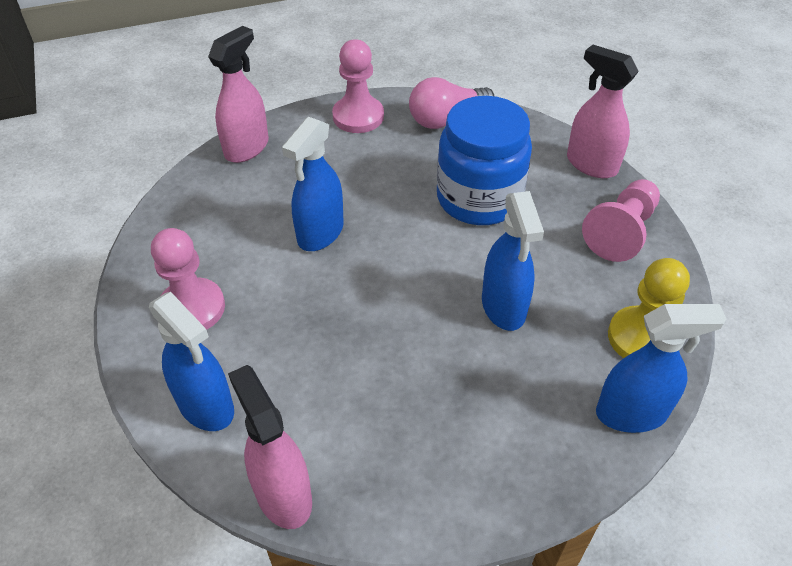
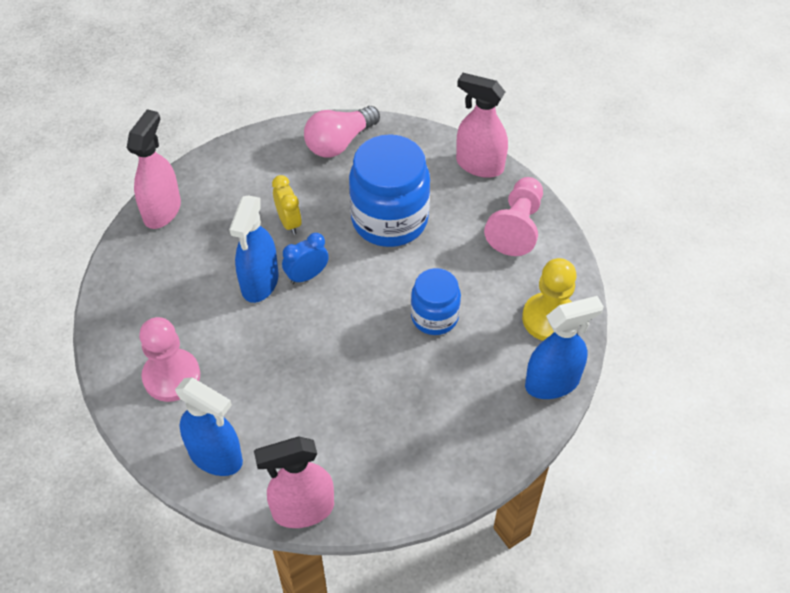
camera: 15 degrees left, 5 degrees up
(283, 494) = (302, 509): pink spray bottle -> pink spray bottle turned 60 degrees counterclockwise
(358, 116) = (256, 156): pink pawn -> none
(371, 182) = (289, 222): none -> yellow clock
(373, 236) = (307, 276): none -> blue clock
(503, 307) = (434, 317): blue spray bottle -> blue jar

